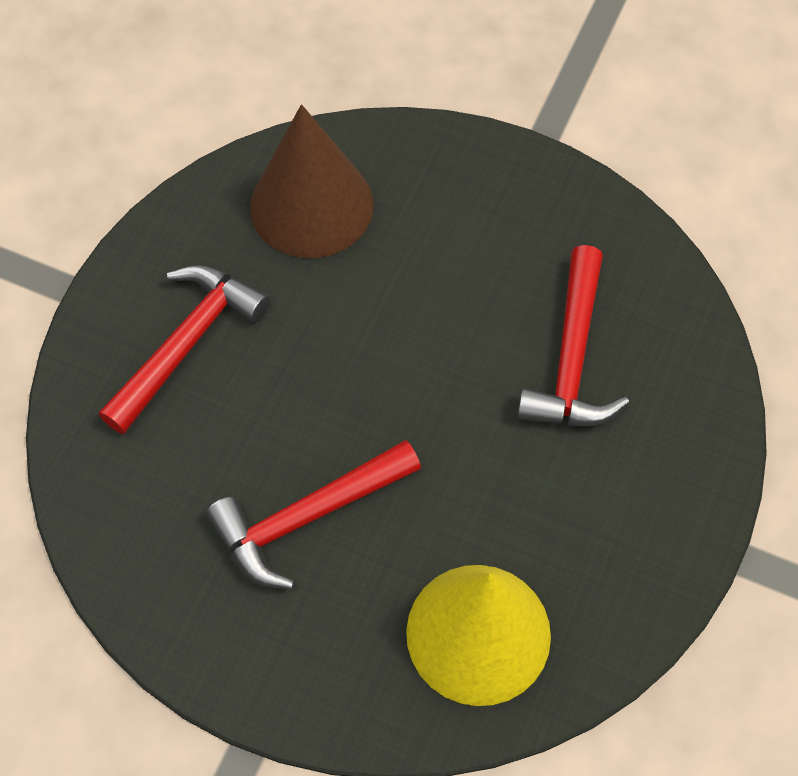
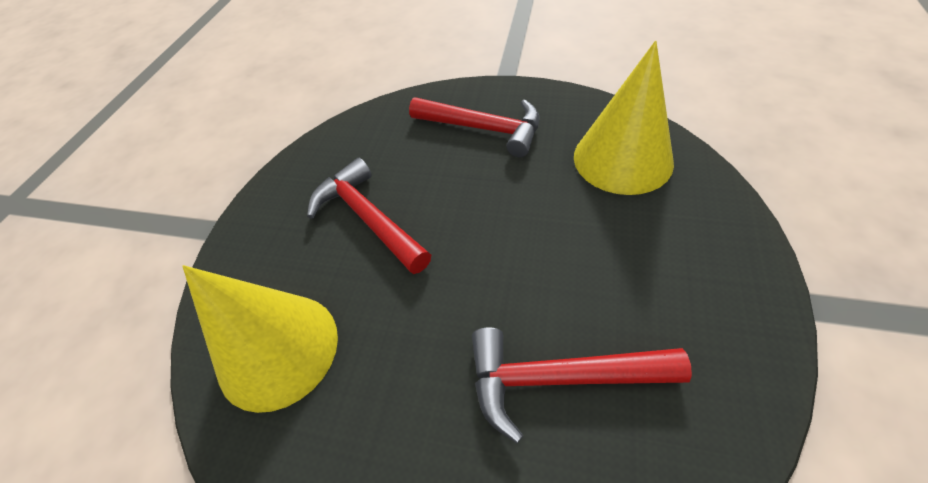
camera: 85 degrees right, 10 degrees down
(311, 205) = (622, 159): brown cone -> yellow cone

